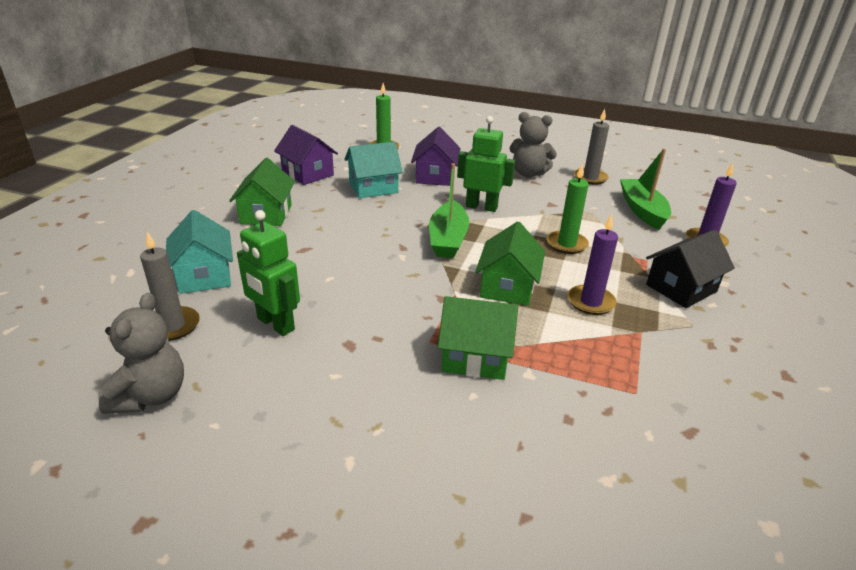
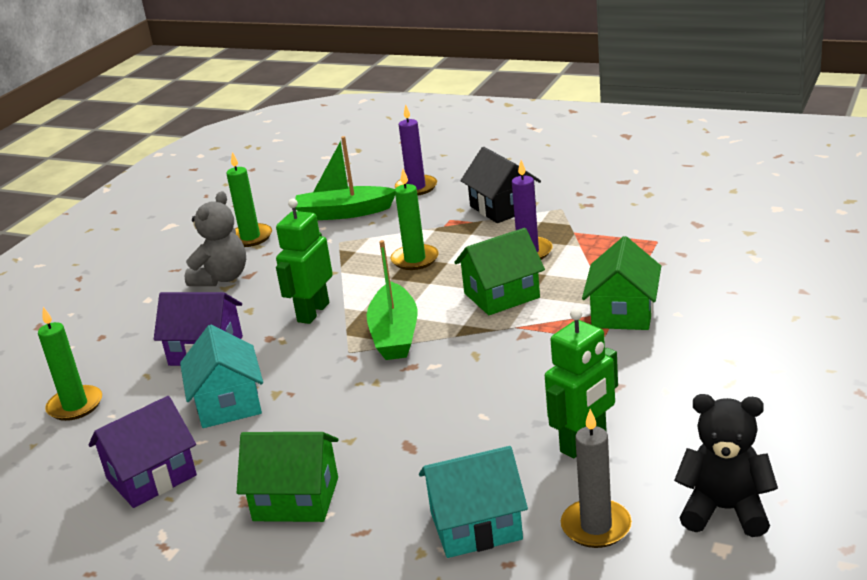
camera: 80 degrees left, 5 degrees down
(151, 396) = (725, 510): grey teddy bear -> black teddy bear
(448, 239) = (395, 334): green boat -> green boat turned 75 degrees clockwise
(507, 287) = (501, 295): green house -> green house turned 45 degrees counterclockwise
(590, 178) = (250, 237): grey candle -> green candle

